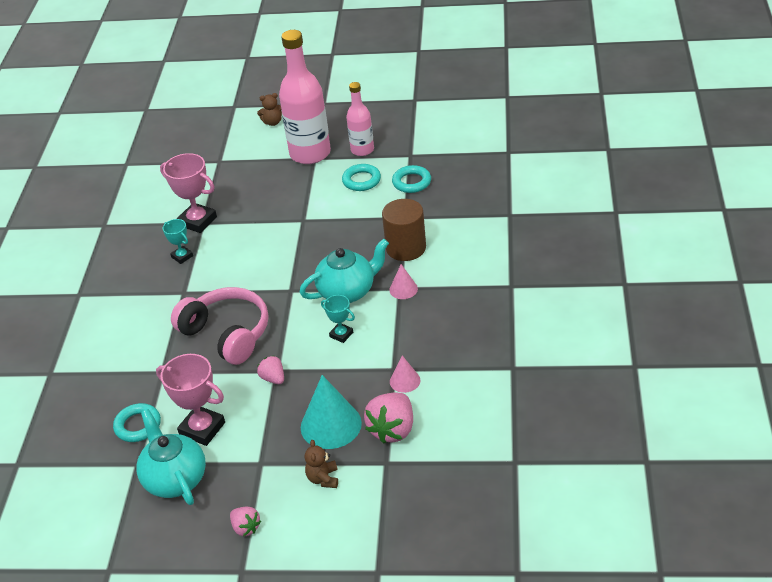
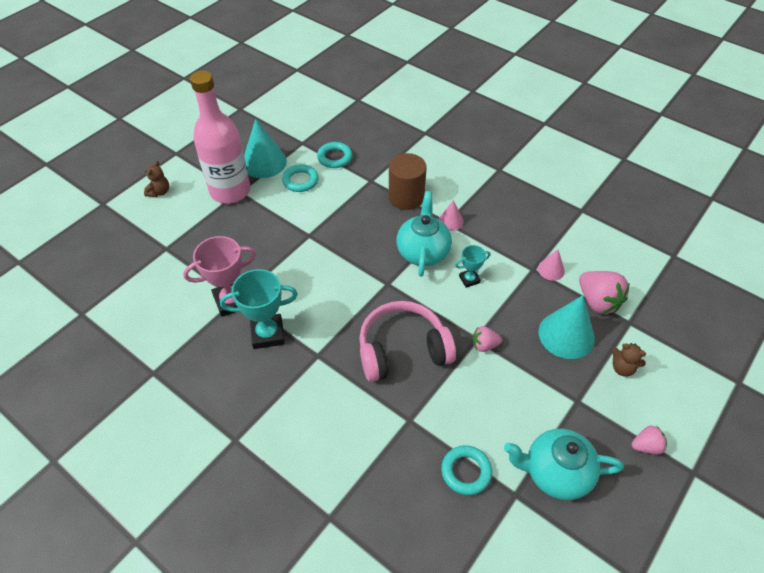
camera: 60 degrees left, 10 degrees up
(182, 256) = (268, 334): turquoise trophy -> turquoise trophy, size x1.81
(202, 429) = (507, 423): pink trophy -> none
(362, 150) = (264, 162): pink bottle -> turquoise cone

